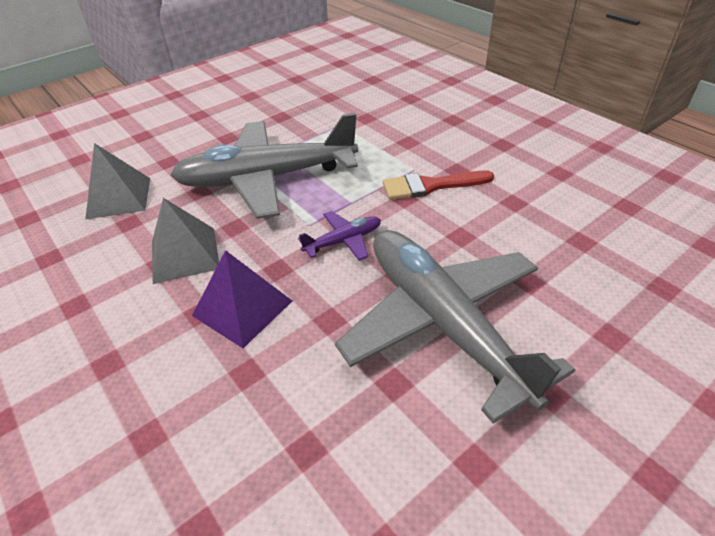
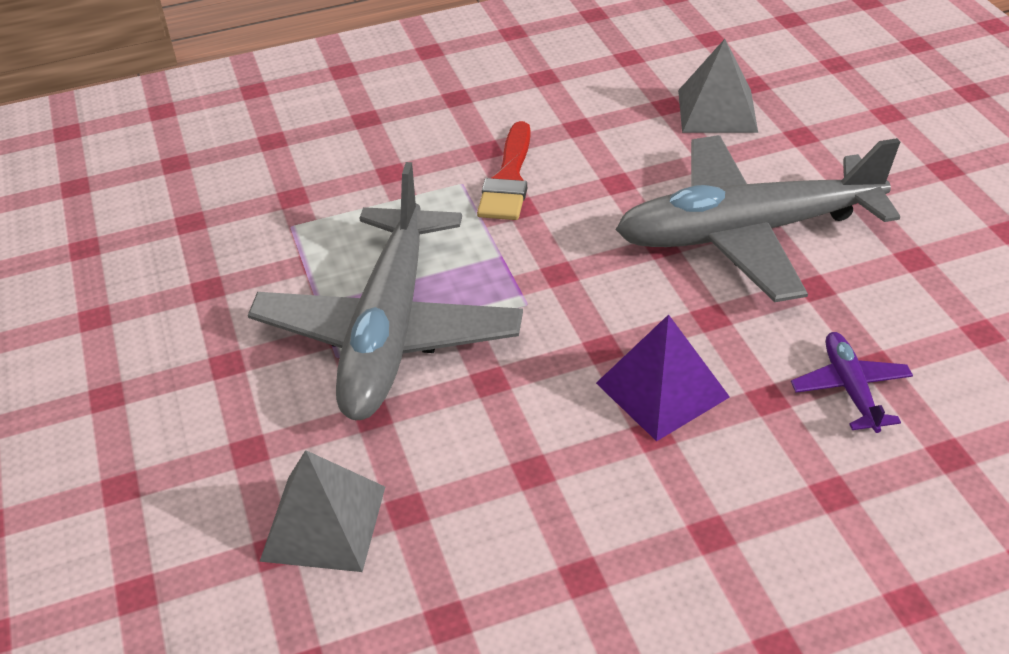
camera: 70 degrees left, 0 degrees up
(184, 254) = (527, 441): grey pyramid -> grey pyramid (717, 111)
(343, 241) = (578, 279): purple plane -> purple plane (850, 389)

